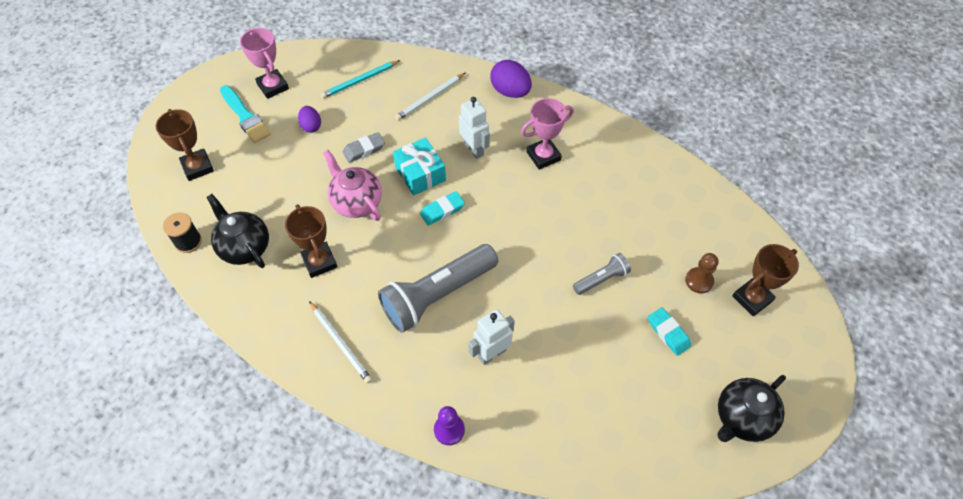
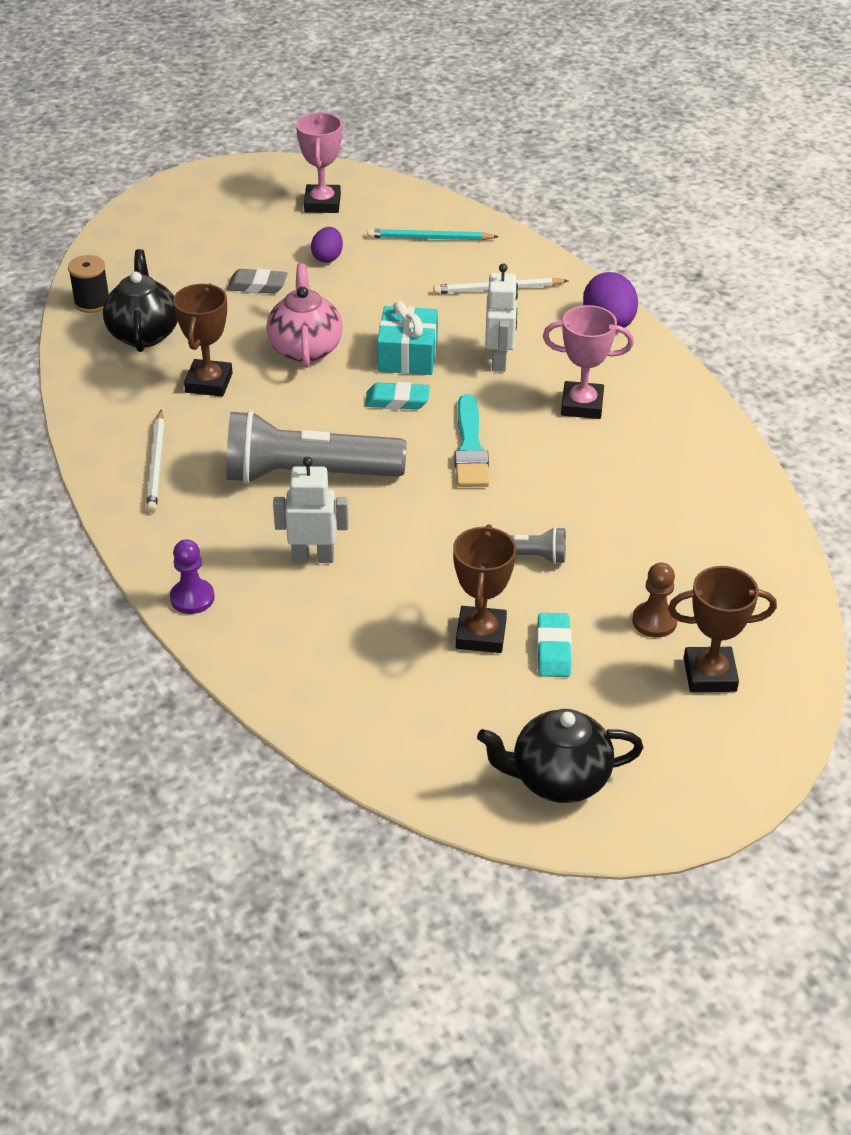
camera: 35 degrees right, 15 degrees down
(197, 167) = (167, 242): brown trophy -> brown trophy (481, 634)
(245, 116) = (263, 218): turquoise brush -> turquoise brush (470, 447)
(364, 150) = (365, 304): grey eraser -> grey eraser (257, 286)

